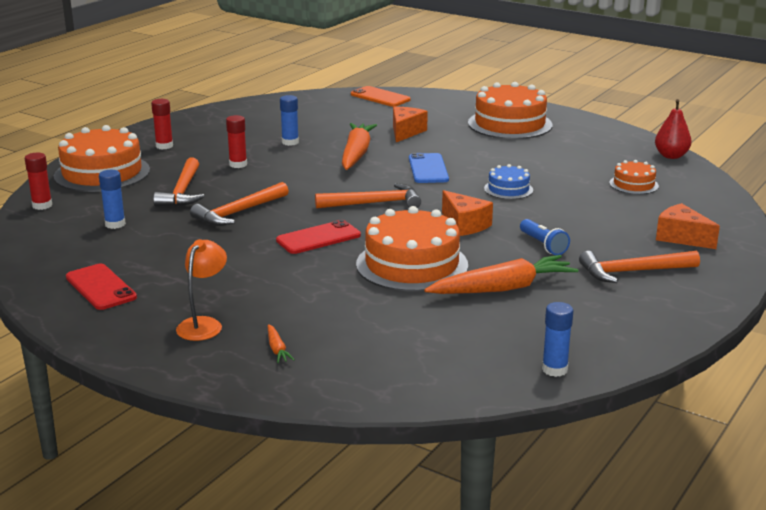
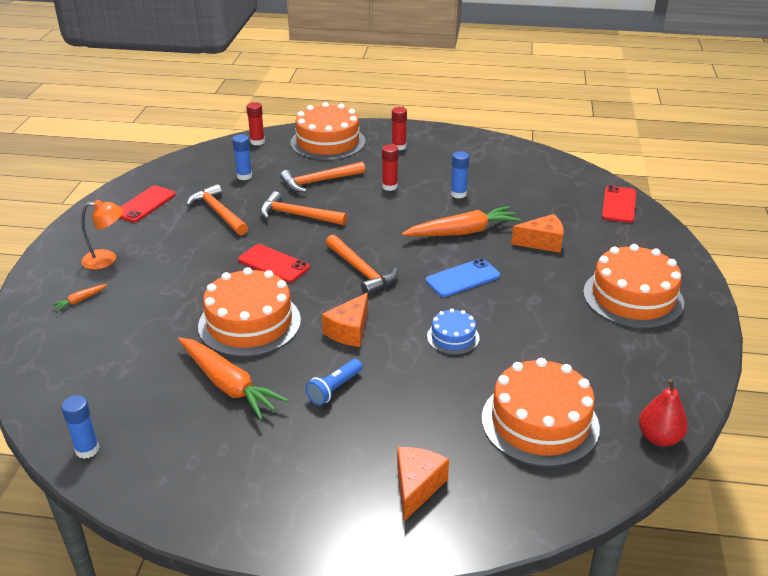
camera: 65 degrees right, 10 degrees up
(380, 97) = (619, 205): orange phone -> red phone
(633, 184) = (540, 422): orange cake -> orange cake, size x1.98
(633, 272) = (307, 463): orange hammer -> orange hammer (218, 212)

